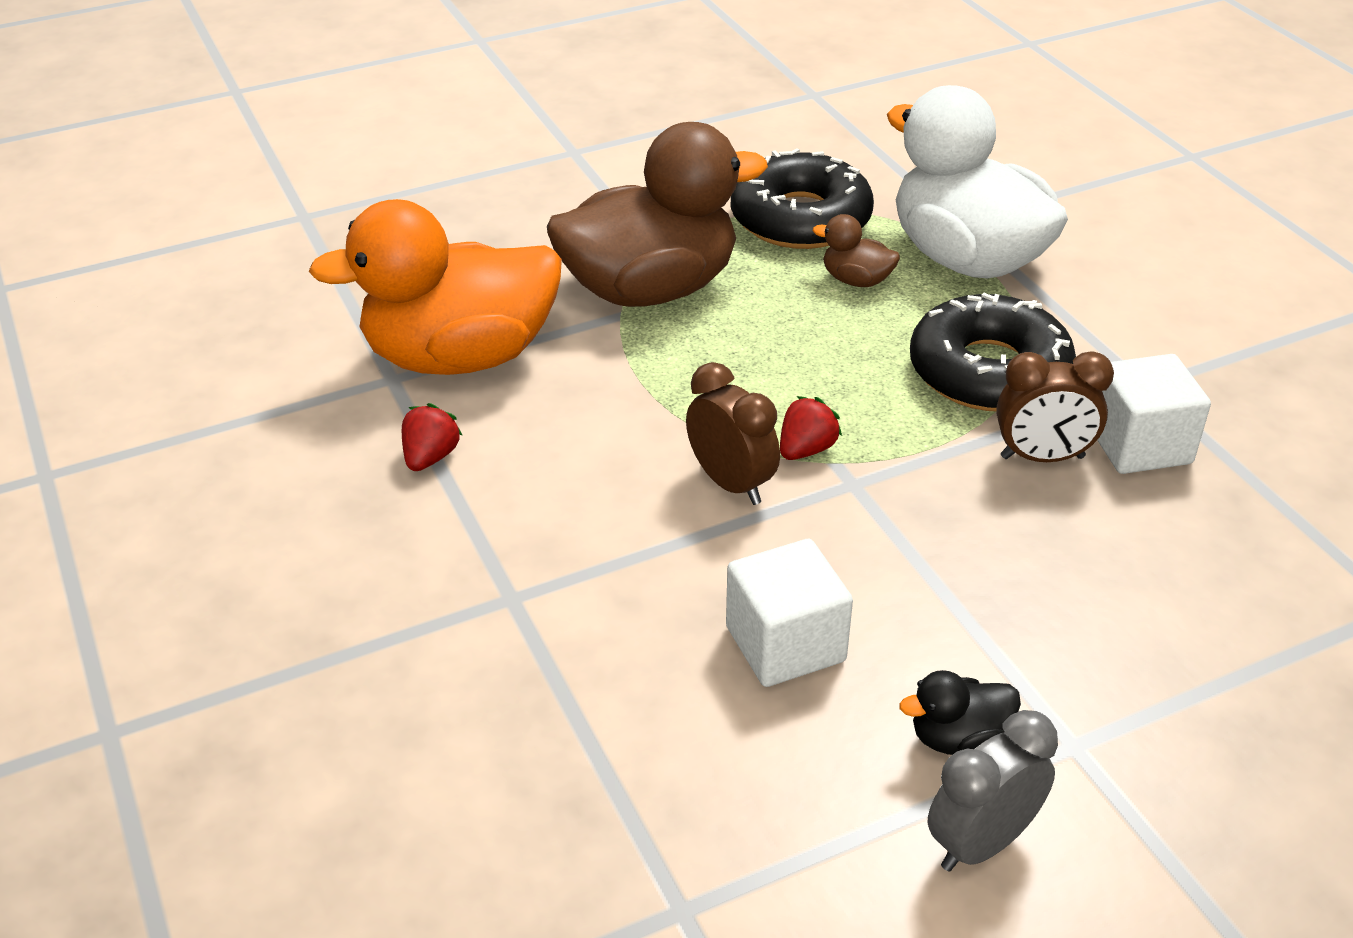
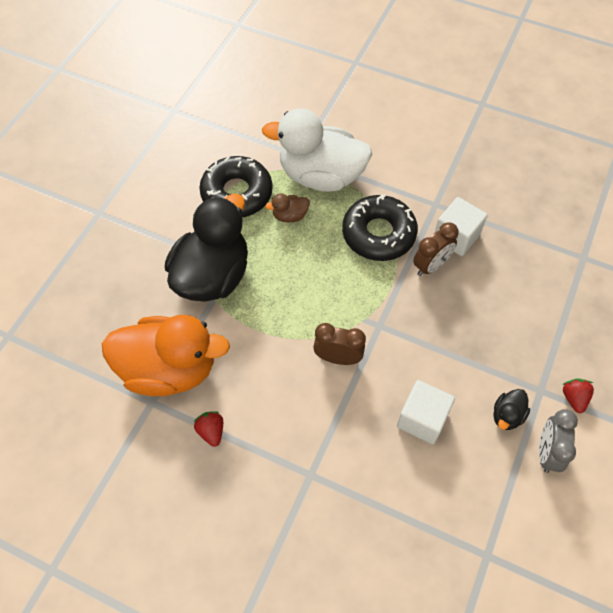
camera: 40 degrees left, 20 degrees up
(460, 357) = (169, 369): orange duck -> orange duck turned 120 degrees counterclockwise
(650, 289) = (212, 276): brown duck -> black duck
(806, 450) = (349, 321): red strawberry -> red strawberry (574, 398)

